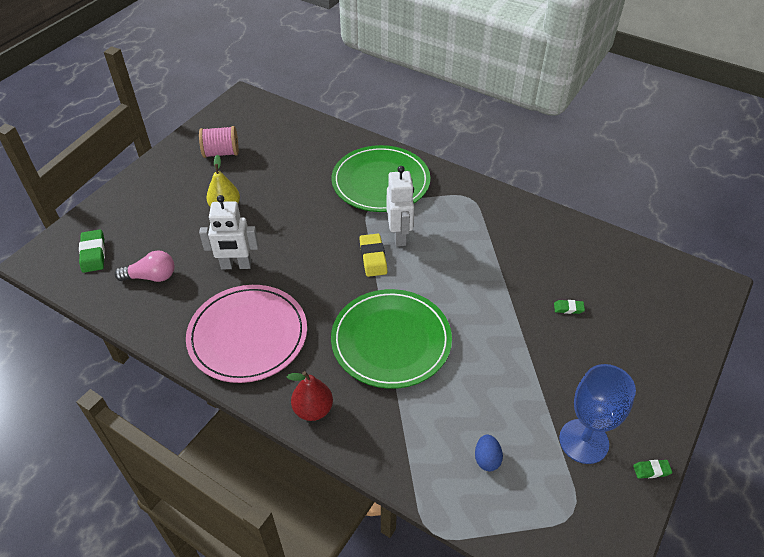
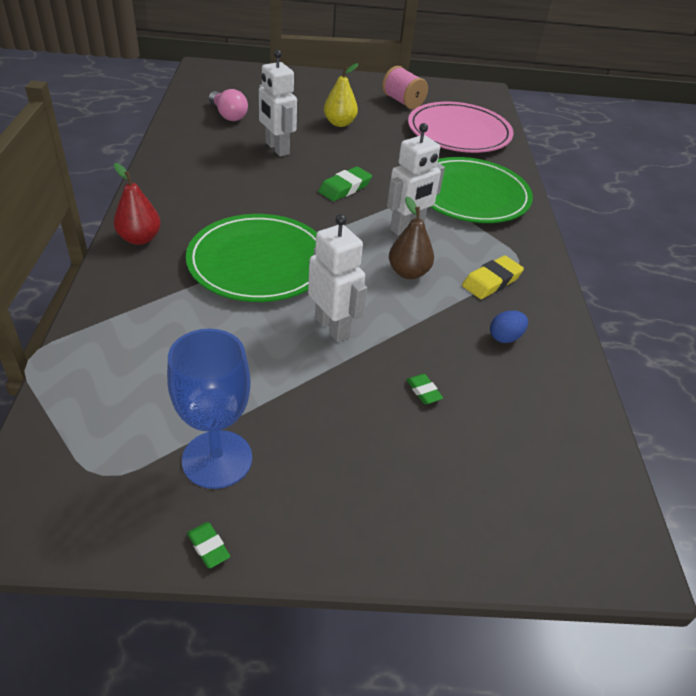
camera: 55 degrees right, 5 degrees down
(93, 254) = (230, 85): green eraser -> green eraser (345, 188)
(248, 335) = (201, 178): pink plate -> pink plate (459, 132)
(373, 258) = (360, 220): yellow eraser -> yellow eraser (491, 281)
(451, 260) = (408, 272): none -> brown pear
(487, 328) = (332, 327): none -> white robot
(487, 459) = (143, 376): blue egg -> blue egg (505, 337)

